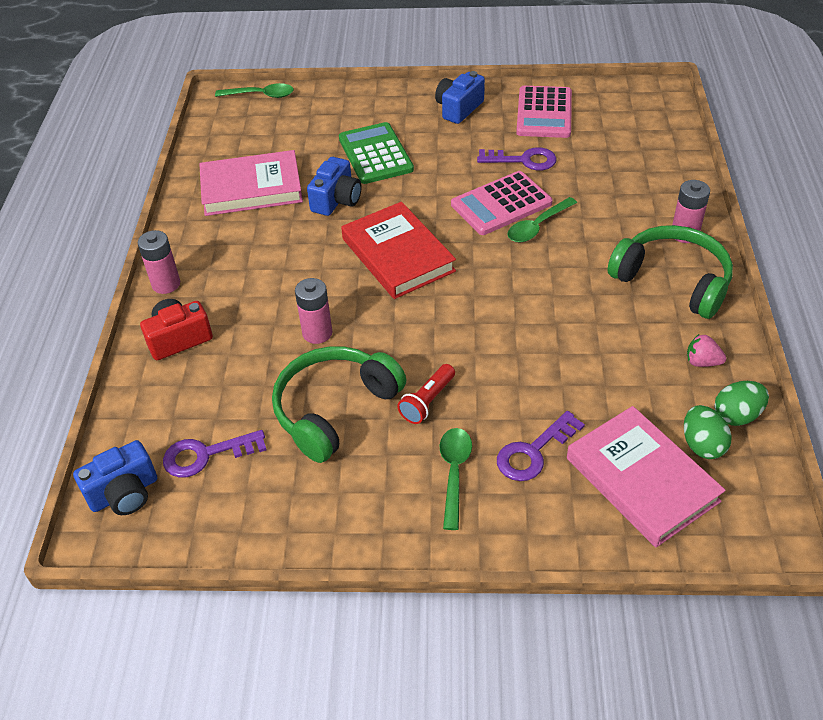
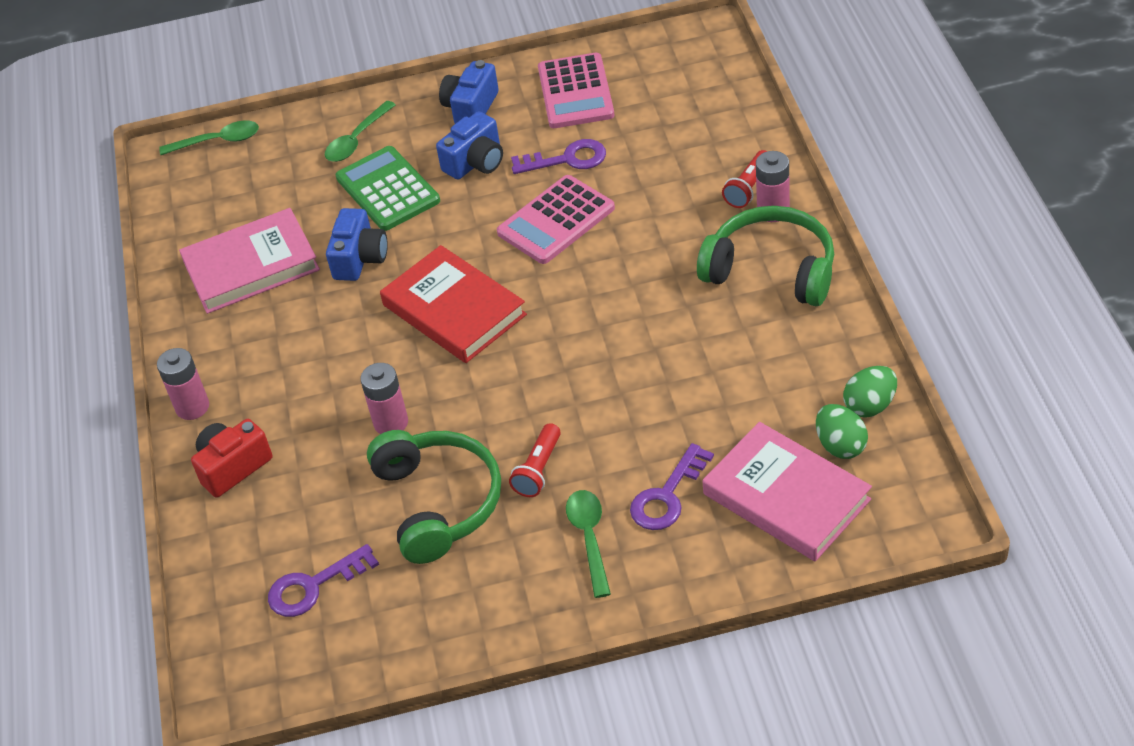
camera: 10 degrees left, 0 degrees up
(124, 493) = (238, 648): blue camera -> blue camera (475, 162)
(334, 409) = (438, 502): green headphones -> green headphones turned 135 degrees clockwise
(537, 226) = (605, 238): green spoon -> green spoon (357, 139)
(667, 211) = (748, 188): none -> red flashlight
(702, 362) = (822, 356): pink strawberry -> none

